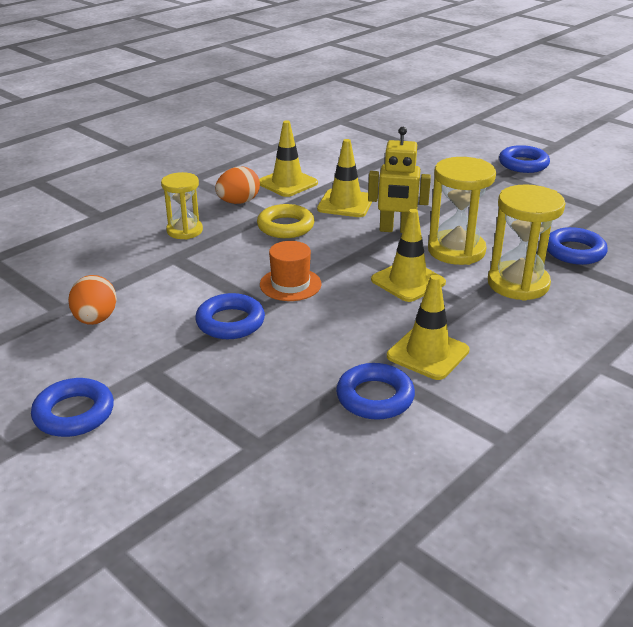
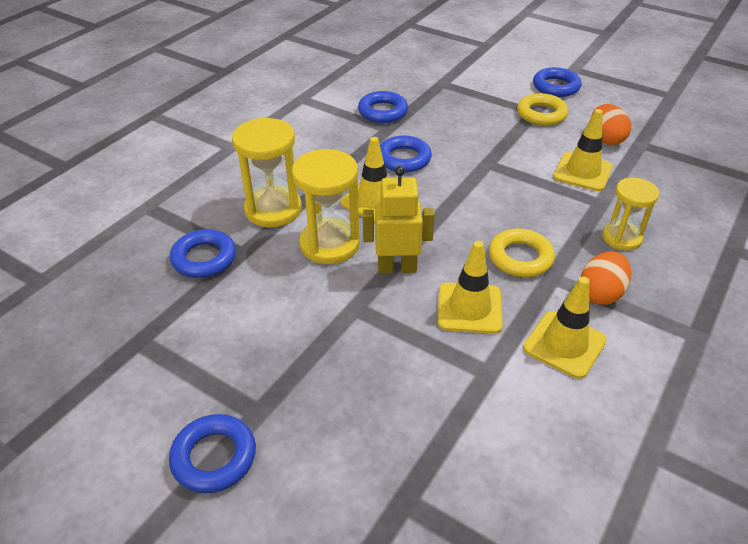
camera: 170 degrees right, 10 degrees up
(142, 365) = (541, 114): none -> yellow ring
(230, 322) = (504, 148): blue ring -> blue ring (404, 159)
(290, 284) = (477, 186): orange hat -> none
(428, 353) = (351, 141): yellow traffic cone -> yellow traffic cone (582, 172)

